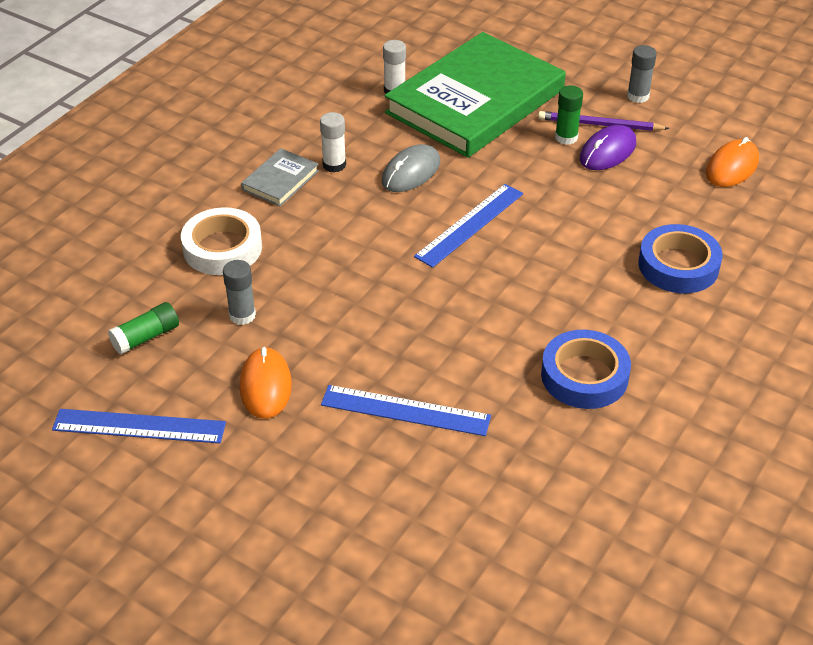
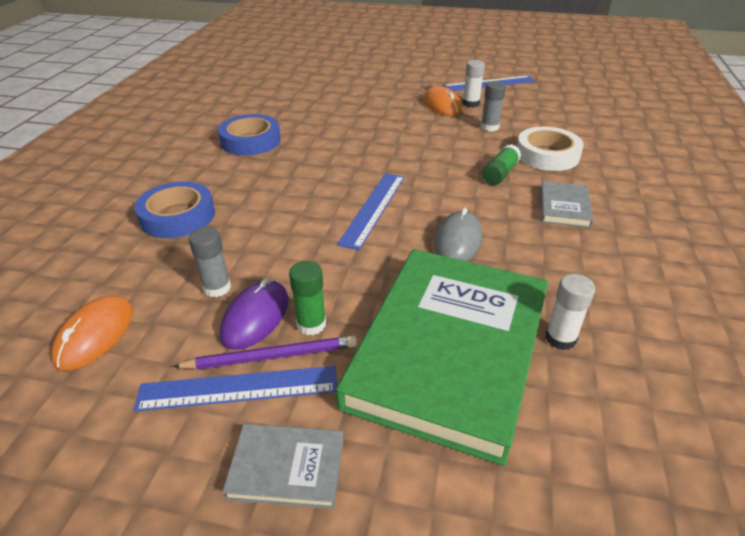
camera: 160 degrees right, 5 degrees down
(146, 337) = (532, 109): green glue stick -> green glue stick (500, 173)
(334, 165) = (534, 231): white glue stick -> white glue stick (471, 103)
(405, 410) = (355, 110): blue ruler -> blue ruler (238, 388)
(600, 73) = (287, 468): none -> grey book
(638, 96) = (219, 430): grey glue stick -> grey glue stick (217, 288)

